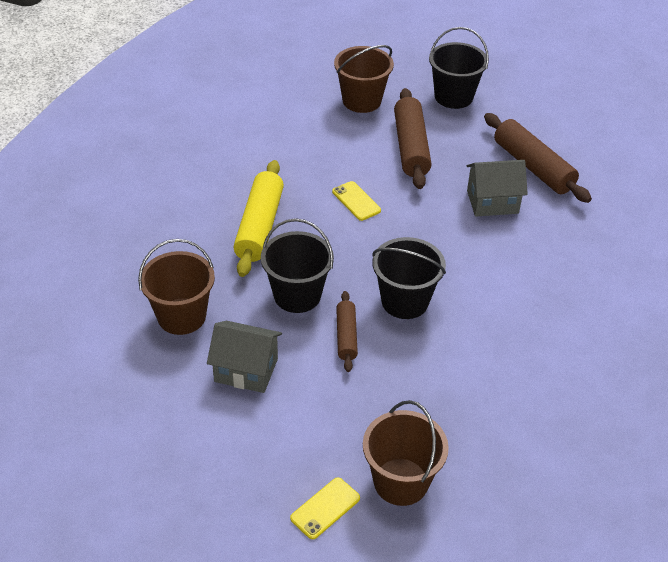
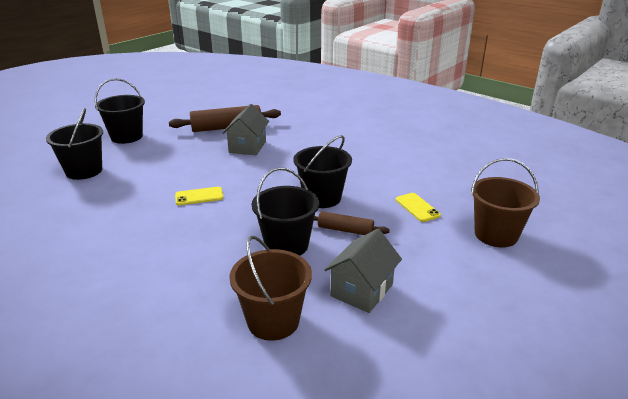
camera: 70 degrees left, 15 degrees down
(259, 226) = (186, 250): yellow rolling pin -> none
(325, 508) = (520, 274): yellow phone -> yellow phone (417, 207)
(362, 101) = (84, 171): brown bucket -> black bucket
(410, 147) = (162, 163): brown rolling pin -> none

